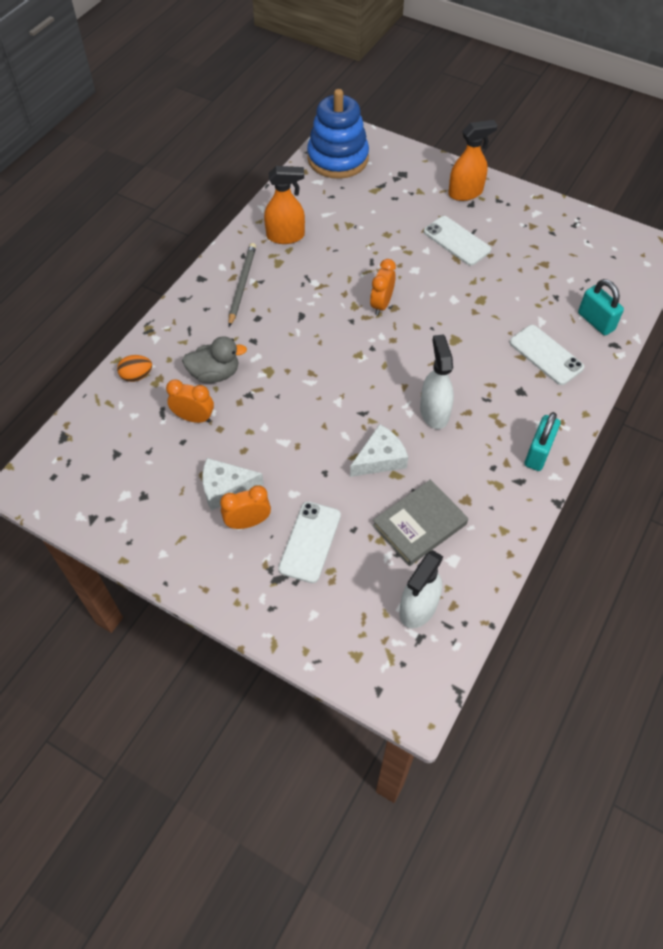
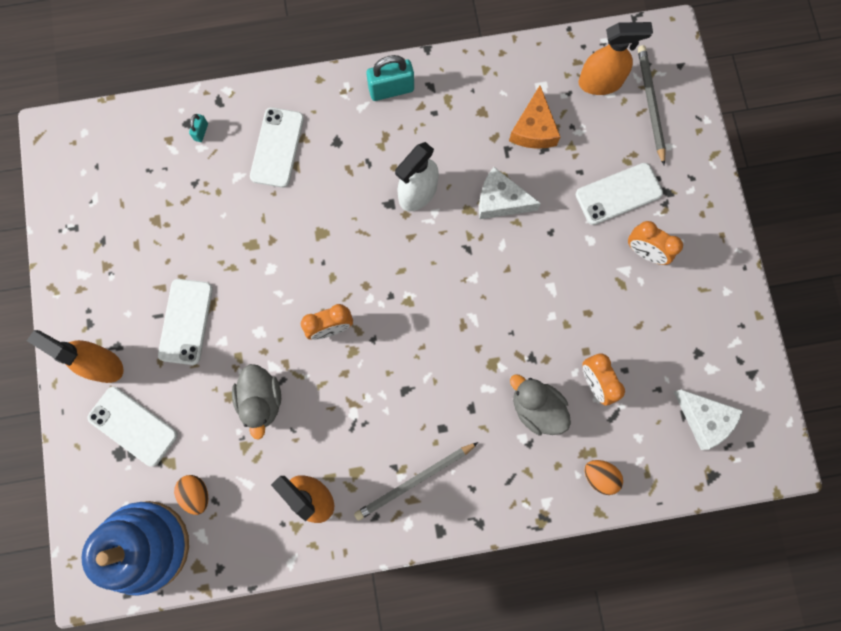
camera: 130 degrees left, 20 degrees up
(226, 488) = (632, 295): white cheese -> white cheese (704, 419)
(344, 191) = (196, 494): none -> orange egg
(364, 631) = (650, 104): none -> grey pencil
(369, 246) = (261, 400): none -> grey duck
(413, 187) = (133, 426): none -> white phone
(418, 608) = (600, 82): white spray bottle -> orange spray bottle
(419, 525) = (533, 129): grey book -> orange cheese
(595, 321) = (201, 132): turquoise padlock -> turquoise padlock, size x0.50

